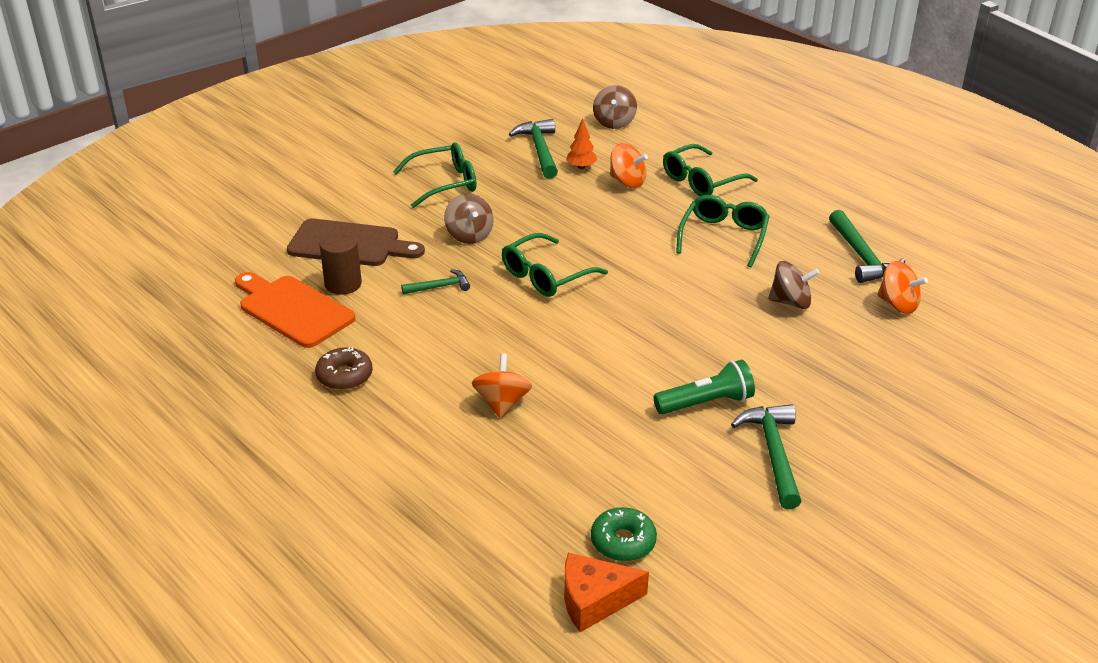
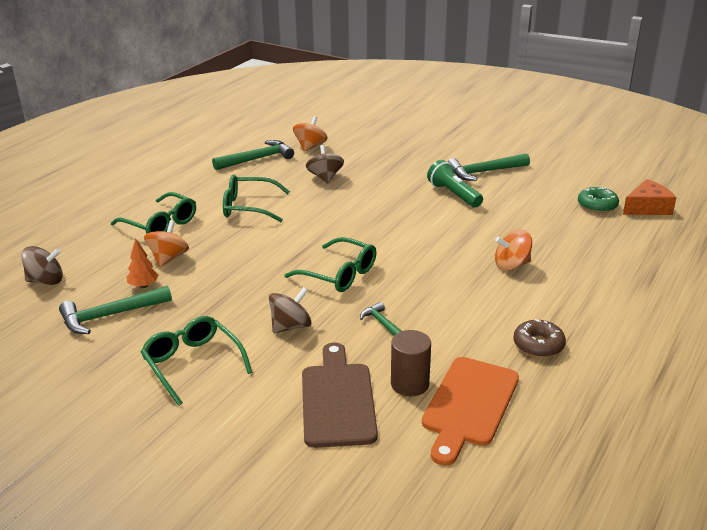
camera: 105 degrees left, 5 degrees down
(594, 600) = (647, 208): orange cheese -> orange cheese turned 90 degrees counterclockwise

